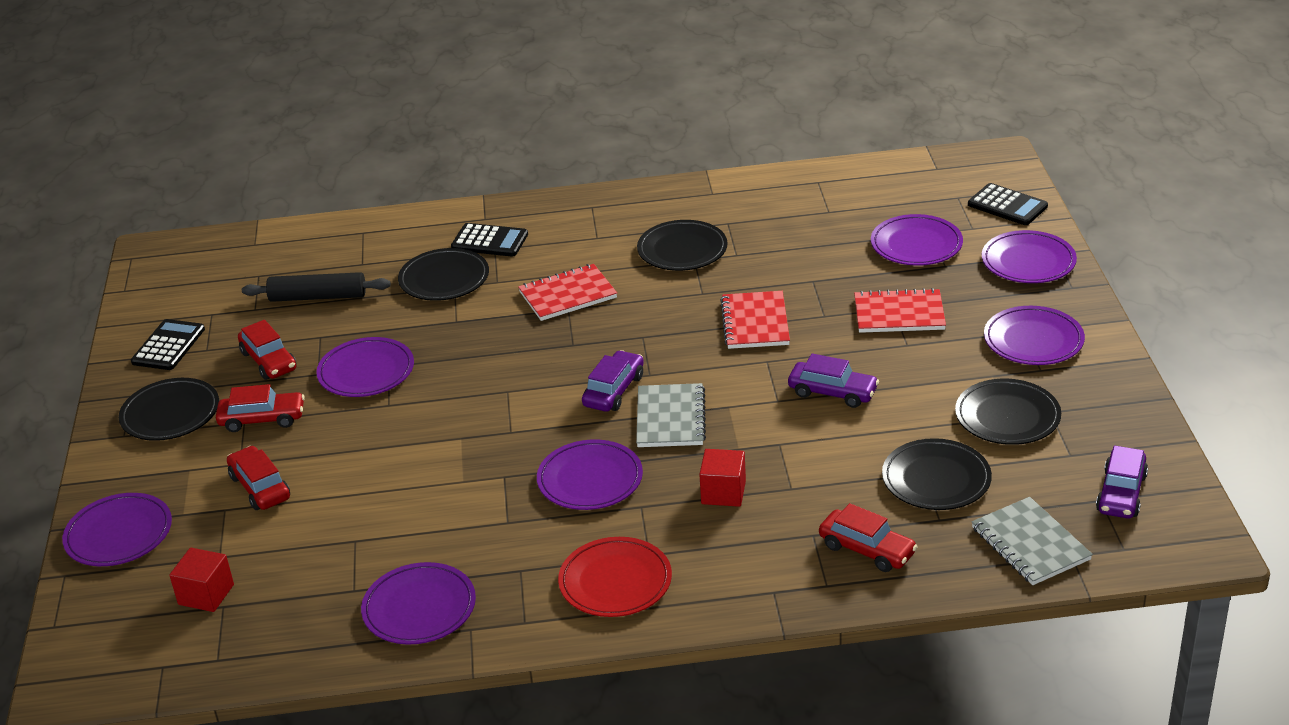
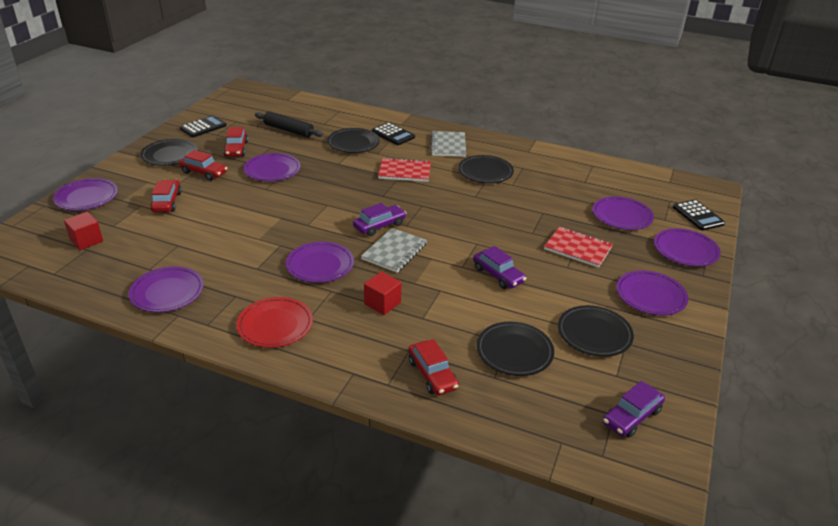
camera: 25 degrees right, 0 degrees up
(755, 322) = (489, 221): red notebook -> none
(1030, 544) = (540, 420): grey notebook -> grey notebook (448, 145)

